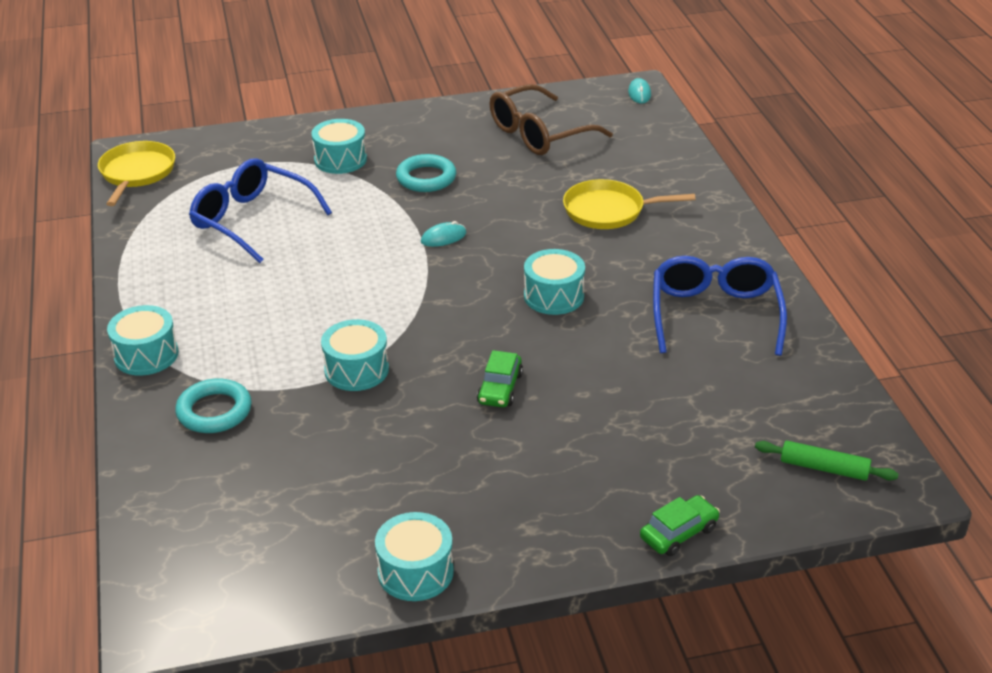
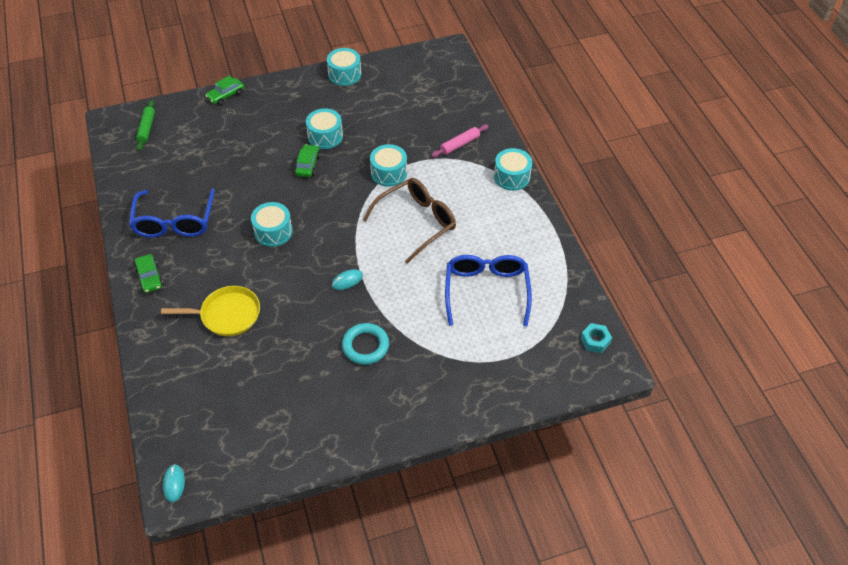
camera: 175 degrees right, 15 degrees up
(137, 173) = (595, 341): yellow pan -> turquoise nut
(214, 411) = (460, 144): turquoise ring -> pink rolling pin
(252, 220) = (486, 291): blue glasses -> blue glasses turned 120 degrees counterclockwise
(340, 159) = (438, 366): turquoise drum -> turquoise drum (325, 136)
(539, 134) = (273, 411): brown glasses -> brown glasses (416, 222)
(729, 251) = (150, 277): none -> green car
(824, 468) = (146, 128): green rolling pin -> green rolling pin turned 75 degrees clockwise

